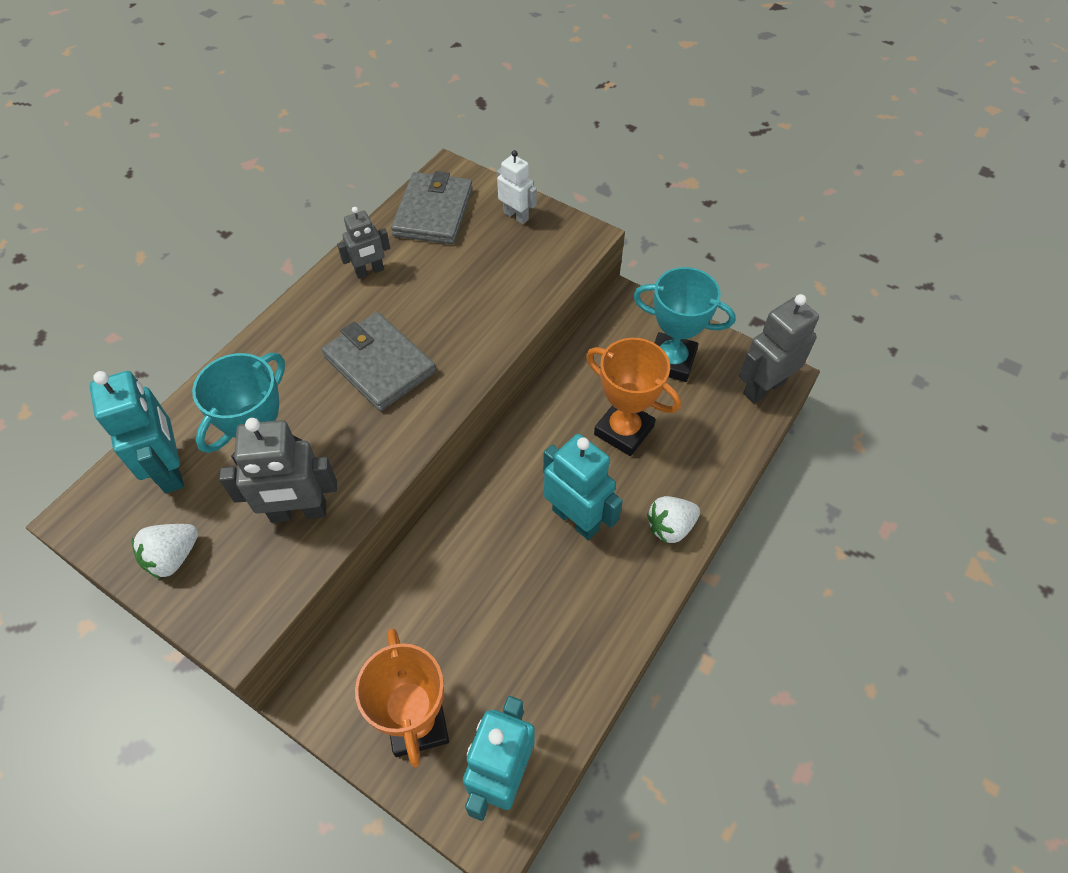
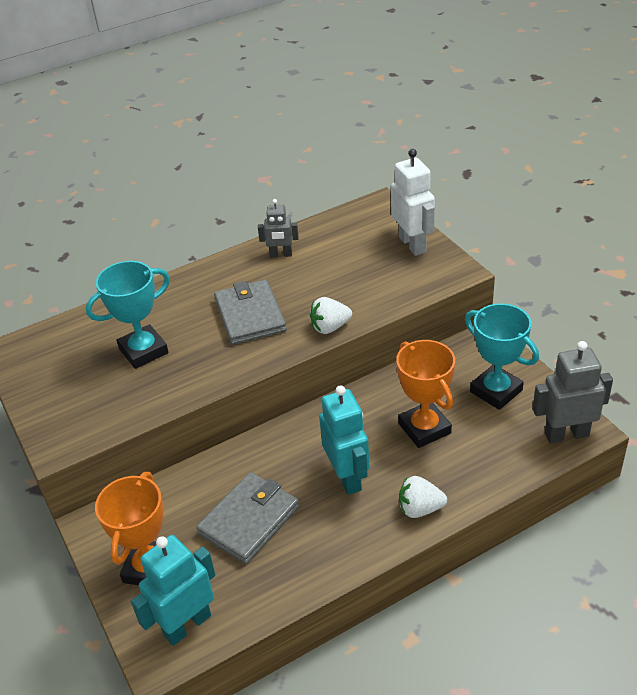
camera: 30 degrees right, 15 degrees down
(171, 469) = (78, 339): turquoise robot -> none
(173, 557) = (48, 390): white strawberry -> white strawberry (330, 327)
(299, 512) = (140, 390): grey robot -> none
(433, 212) = (351, 227): grey wallet -> grey wallet (249, 520)
(516, 216) = (412, 244): white robot -> white robot, size x1.64

